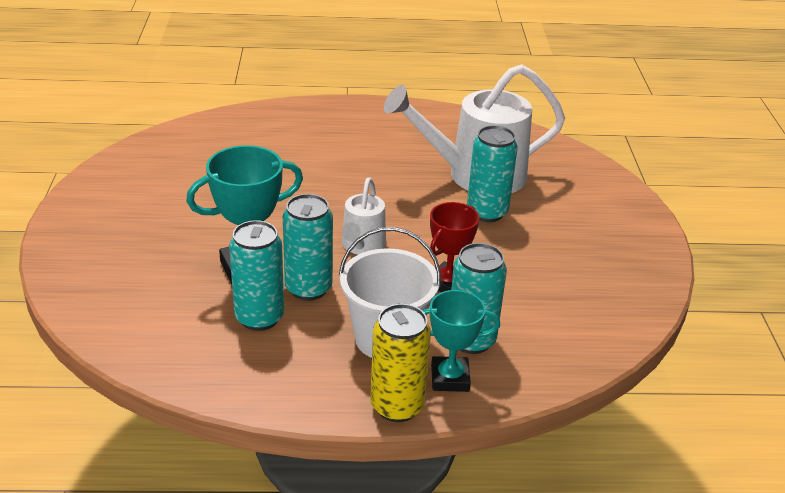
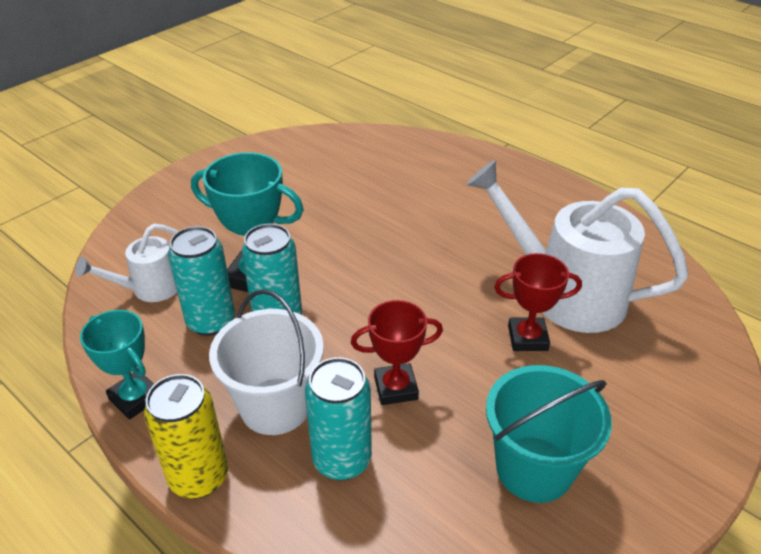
camera: 45 degrees right, 5 degrees up
(362, 246) = (368, 306): white watering can -> white watering can (149, 289)
(450, 378) = (274, 484): turquoise trophy -> turquoise trophy (135, 398)
(487, 212) = (527, 338): turquoise can -> red trophy
(578, 279) = (534, 468): none -> turquoise bucket

